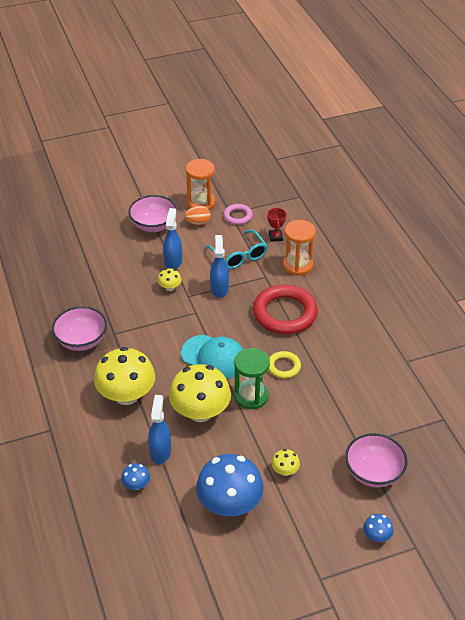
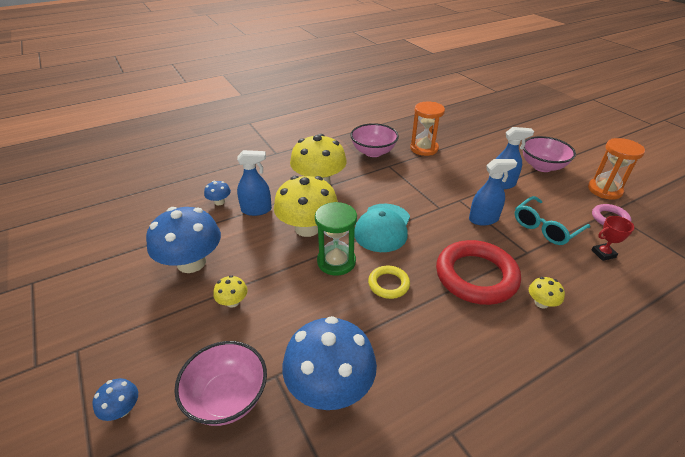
camera: 80 degrees right, 5 degrees down
(170, 287) = (464, 187): yellow mushroom -> yellow mushroom (541, 303)
(198, 222) = (572, 192): orange egg -> none
(297, 265) = (569, 279): orange hourglass -> orange hourglass (424, 148)
(370, 415) = (330, 386): none -> blue mushroom

